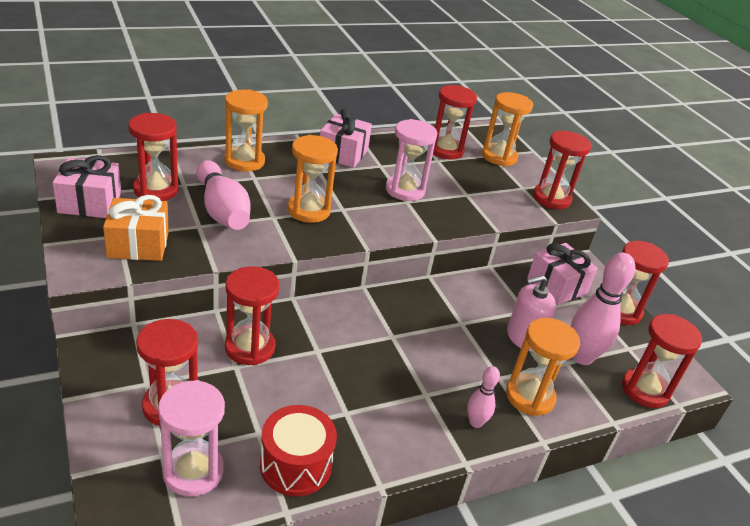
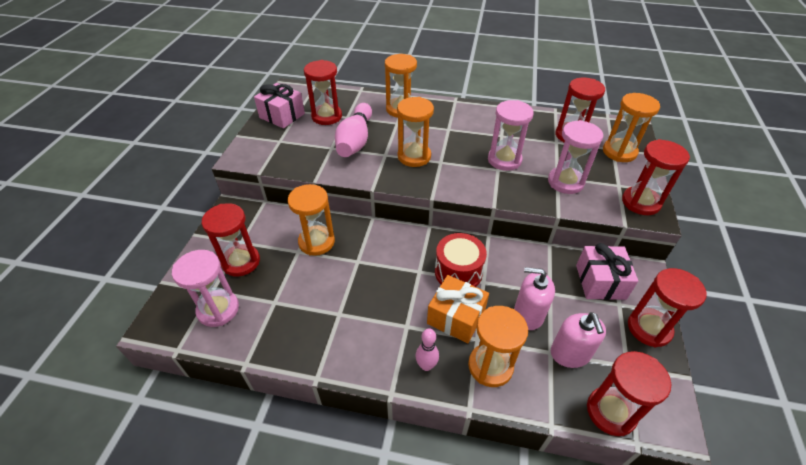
camera: 40 degrees right, 10 degrees up
(138, 244) = (285, 150): orange gift -> orange gift (456, 317)
(250, 347) = (316, 242): red hourglass -> orange hourglass
(296, 465) = (277, 335): red drum -> red drum (458, 272)
(343, 153) = (479, 119): pink gift -> none
(477, 197) = (565, 182): none -> pink hourglass
(581, 357) = (570, 354): pink bowling pin -> pink soap dispenser

